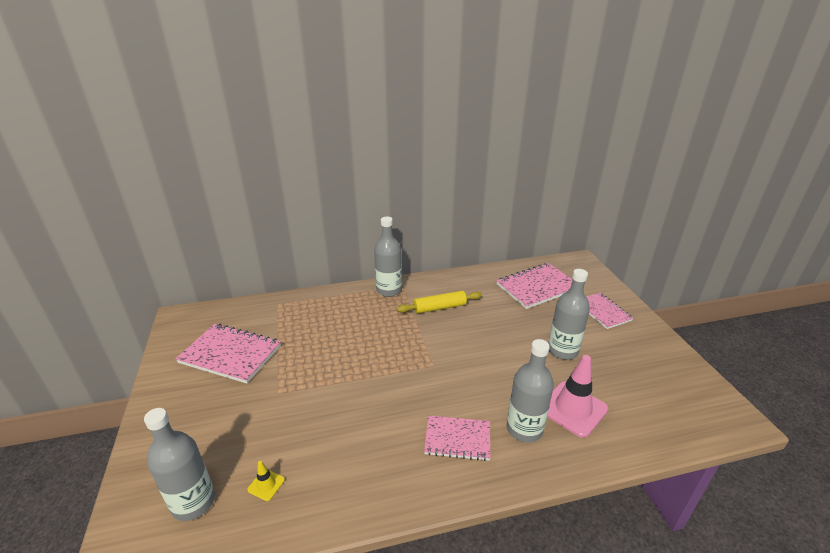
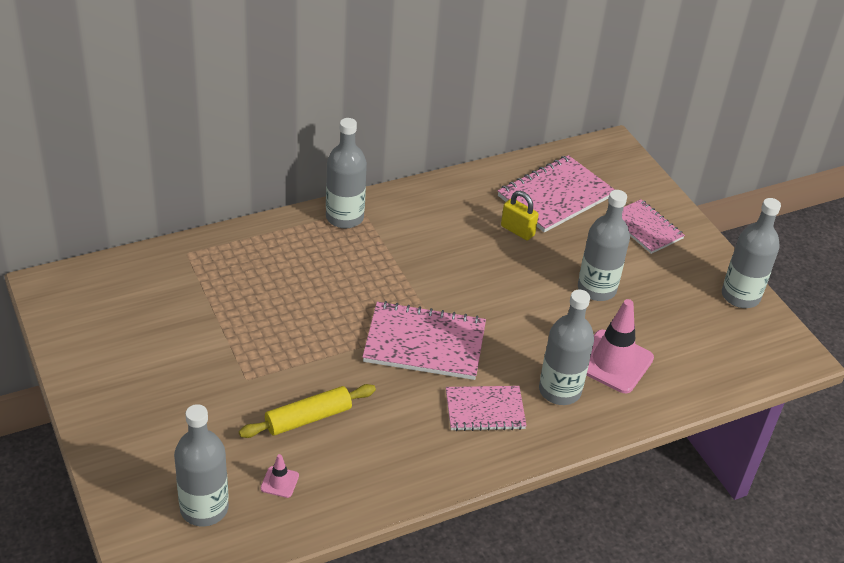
camera: 15 degrees left, 10 degrees up
(230, 354) = (156, 335): pink notebook -> pink notebook (424, 343)
(266, 485) = (279, 482): yellow traffic cone -> pink traffic cone
(439, 307) = (425, 240): yellow rolling pin -> yellow rolling pin (308, 418)
(507, 306) = (517, 230): none -> yellow padlock
(681, 366) = (740, 296): none -> grey bottle

